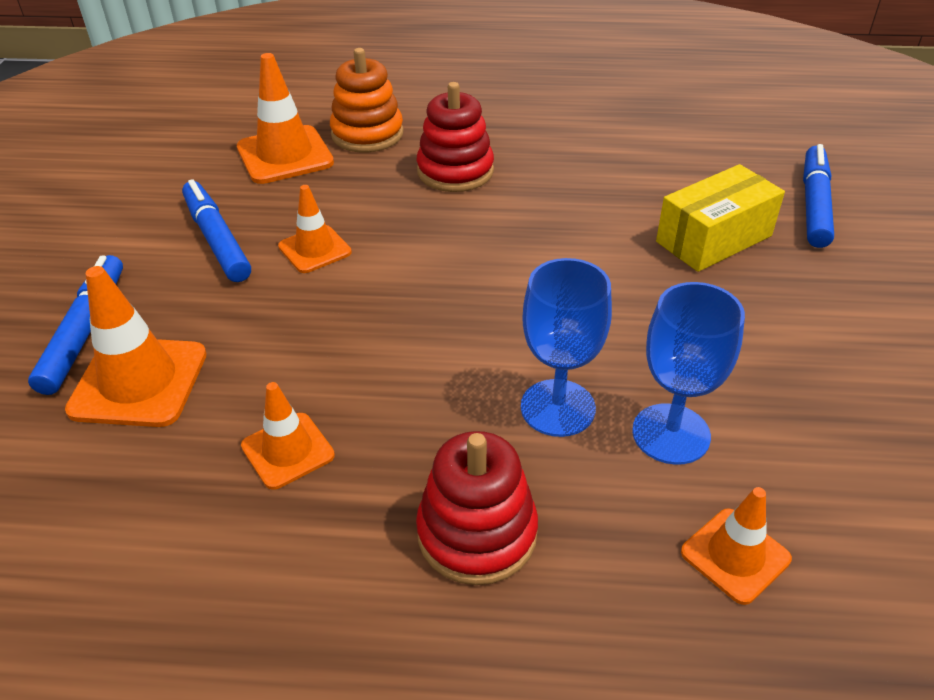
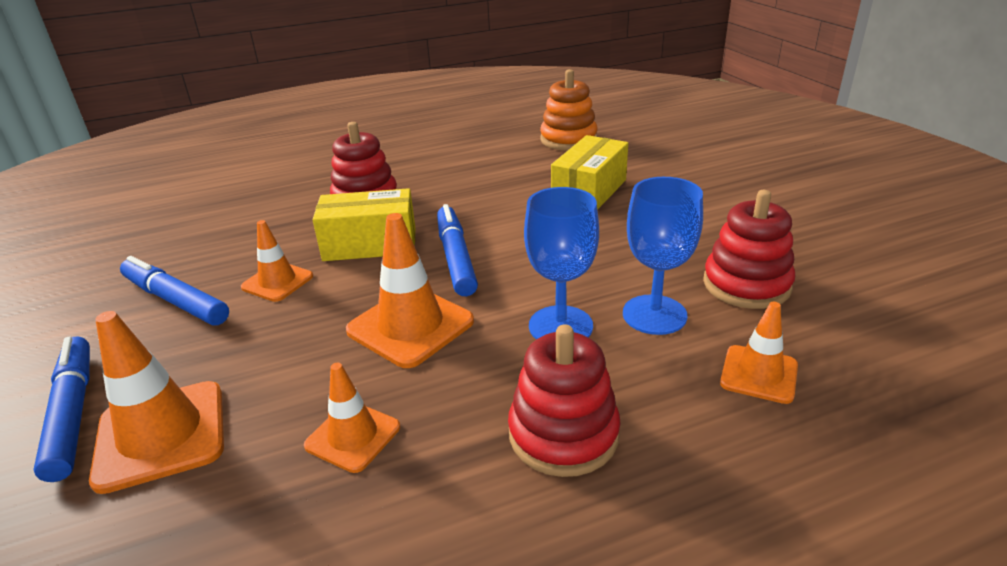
camera: 25 degrees left, 10 degrees down
(285, 155) = (204, 225): orange traffic cone -> orange traffic cone (410, 326)
(367, 134) = (272, 194): orange stacking toy -> orange stacking toy (568, 139)
(426, 233) = (370, 244): none -> yellow box
(812, 437) = (746, 285): none -> red stacking toy
(814, 204) = (638, 156): blue marker -> blue marker (456, 257)

